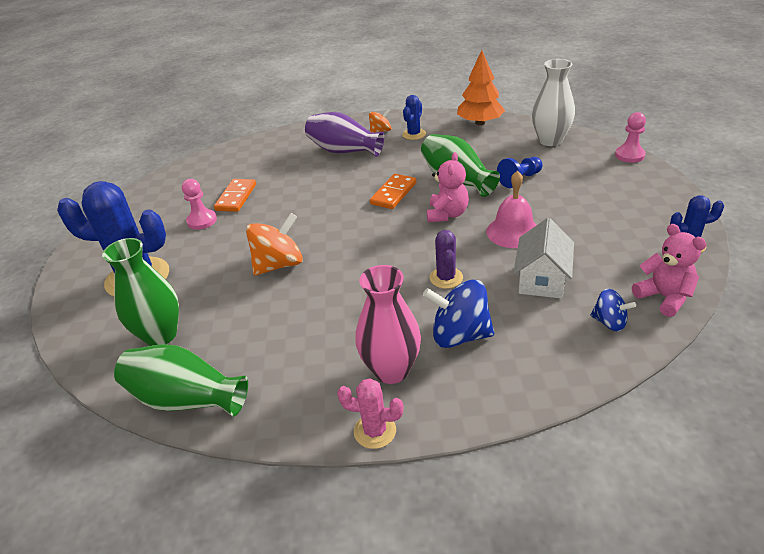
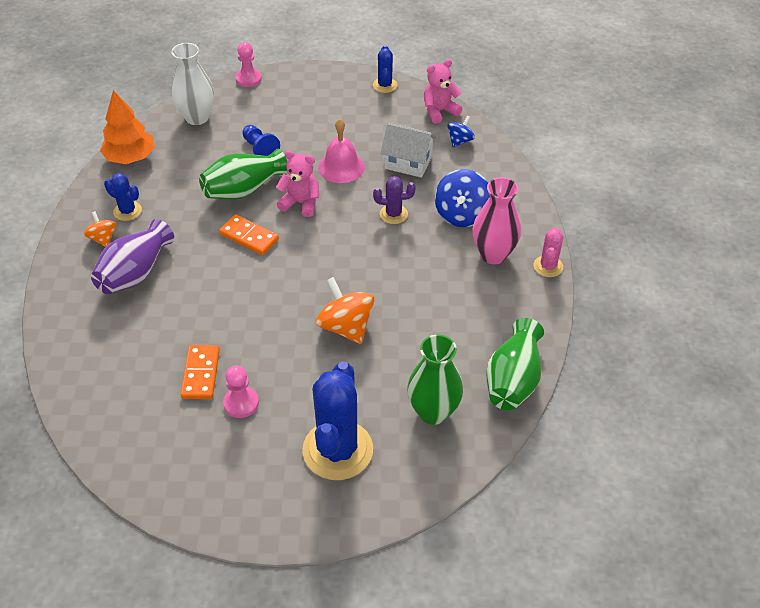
camera: 90 degrees left, 10 degrees up
(236, 197) = (200, 374): orange domino -> orange domino turned 75 degrees clockwise

